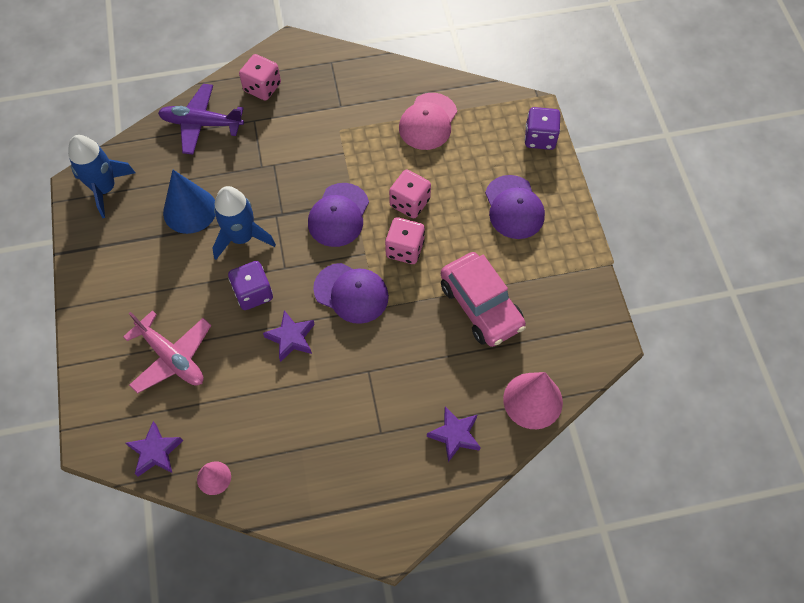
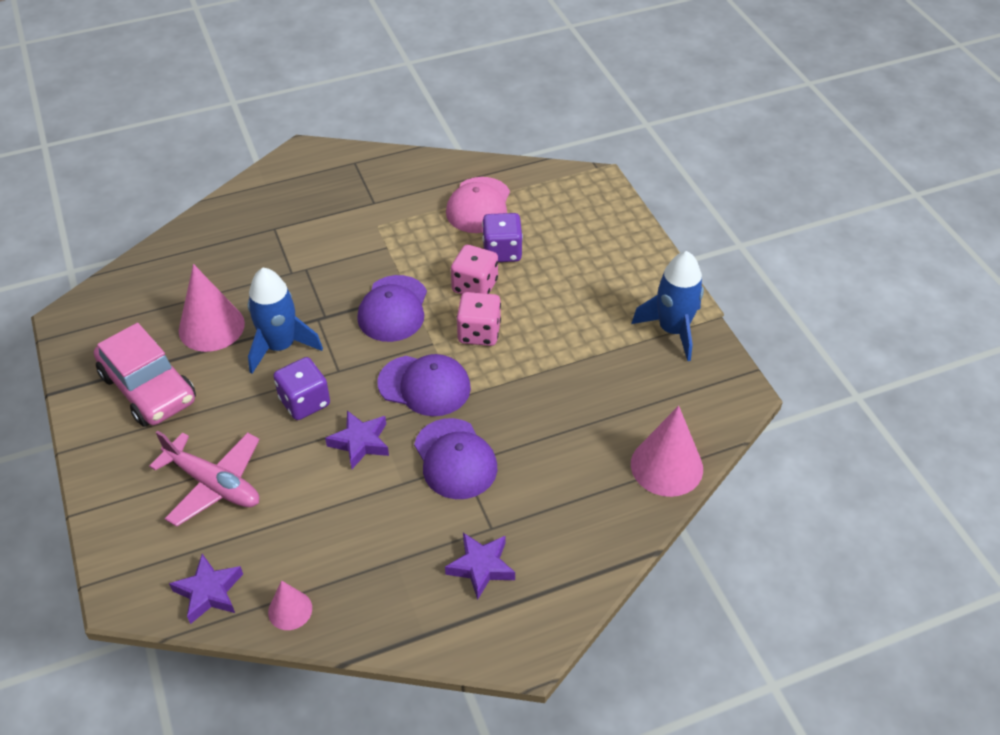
camera: 10 degrees left, 15 degrees down
(105, 189) = (102, 318): blue rocket -> blue rocket (673, 330)
(190, 210) = (211, 327): blue cone -> pink cone
(201, 124) = (211, 239): purple plane -> none
(262, 87) = (278, 195): pink dice -> none
(455, 435) = (582, 516): purple star -> purple star (481, 567)
(481, 306) = (582, 378): pink car -> pink car (148, 388)
(514, 207) = (596, 275): purple cap -> purple cap (455, 459)
(540, 138) = (609, 206): purple dice -> purple dice (502, 251)

